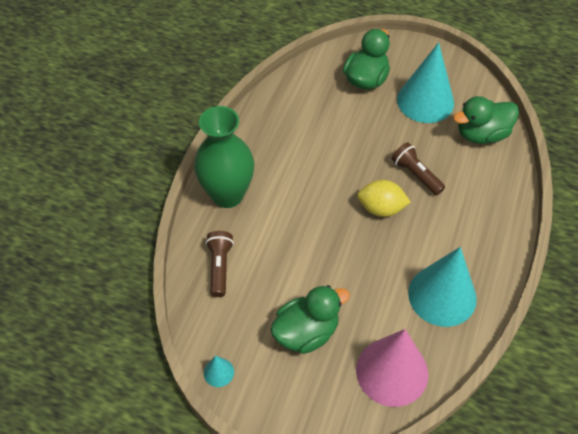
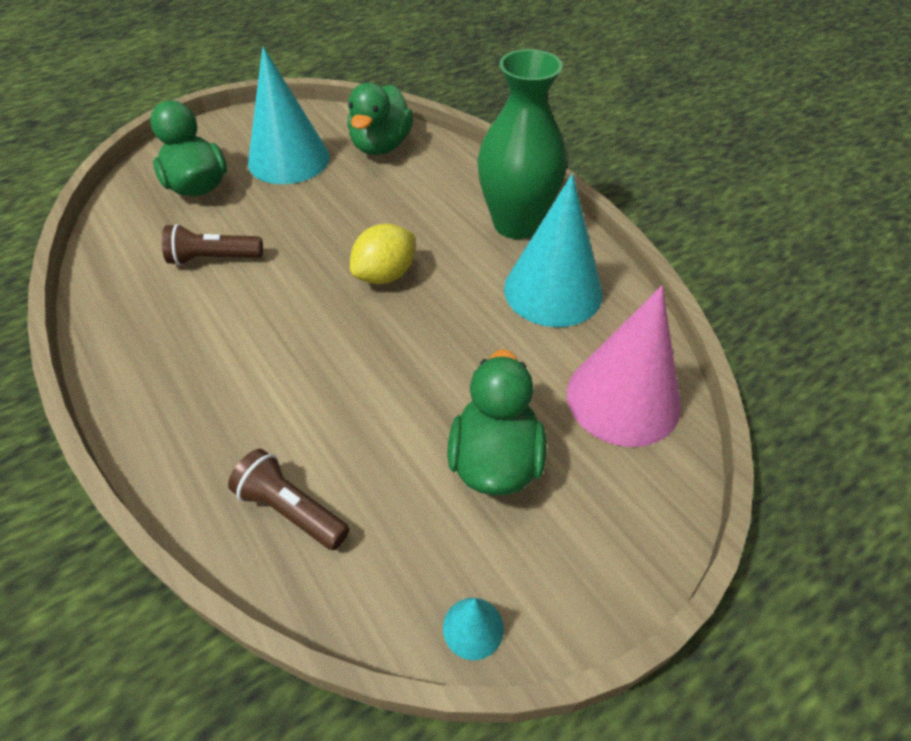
camera: 55 degrees left, 5 degrees down
(227, 195) = (183, 424): green vase -> green vase (516, 224)
(416, 175) = (373, 220): brown flashlight -> brown flashlight (214, 258)

